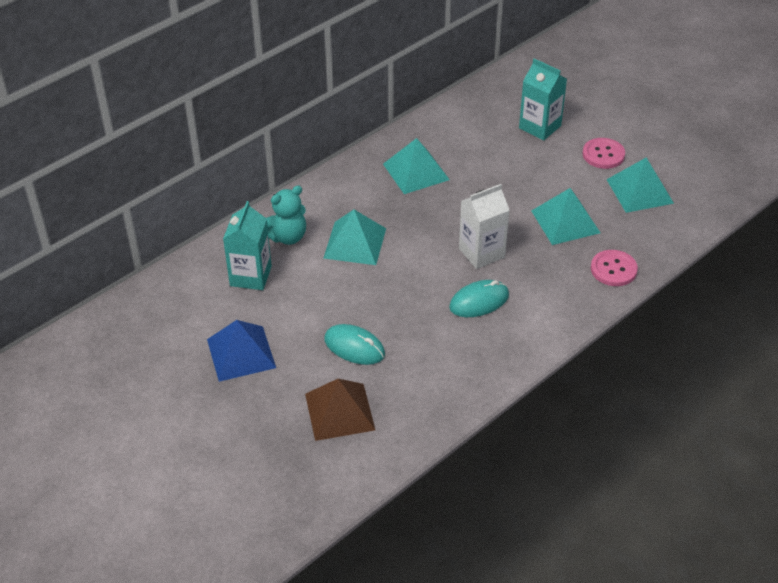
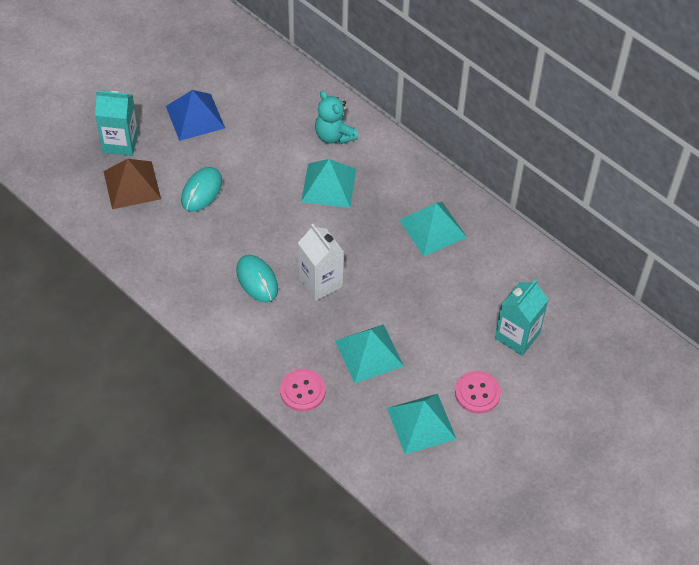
camera: 85 degrees right, 10 degrees up
(250, 276) = (283, 115): turquoise carton -> turquoise carton (120, 142)

